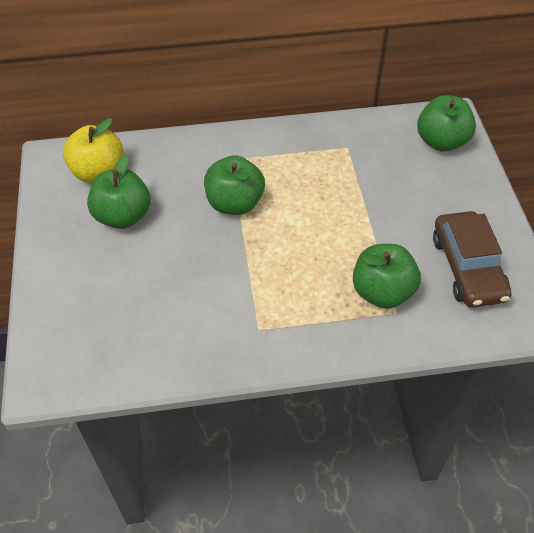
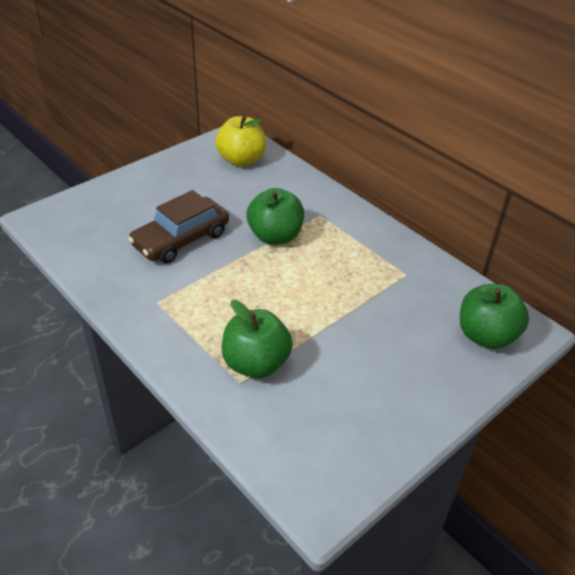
camera: 55 degrees right, 10 degrees down
(123, 216) = (210, 188): green apple -> none
(467, 267) = (338, 416): brown car -> brown car (181, 239)

